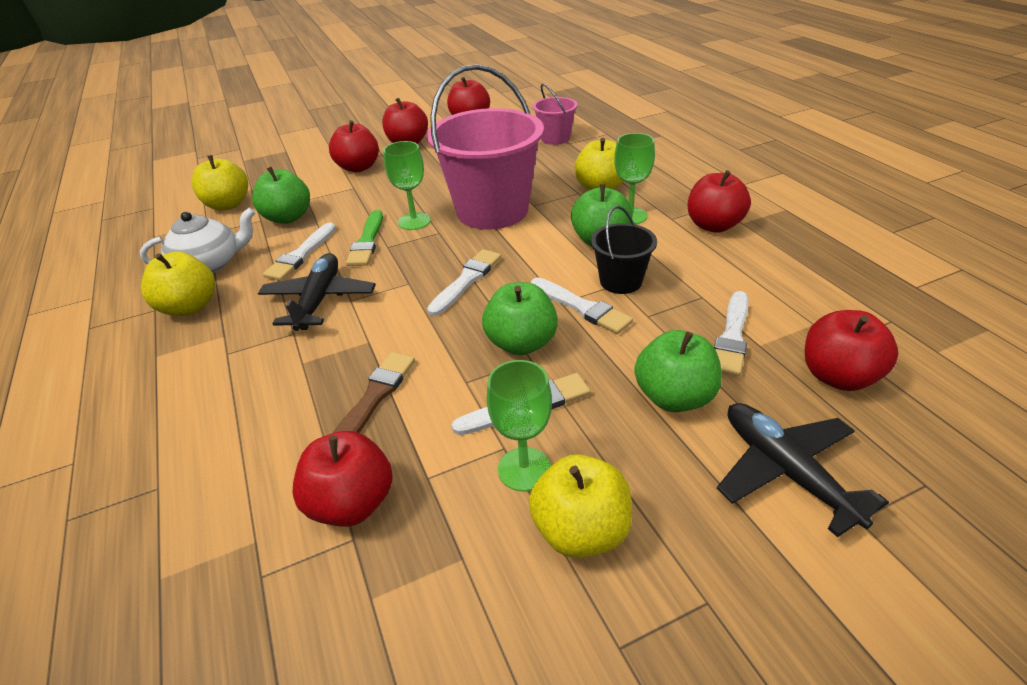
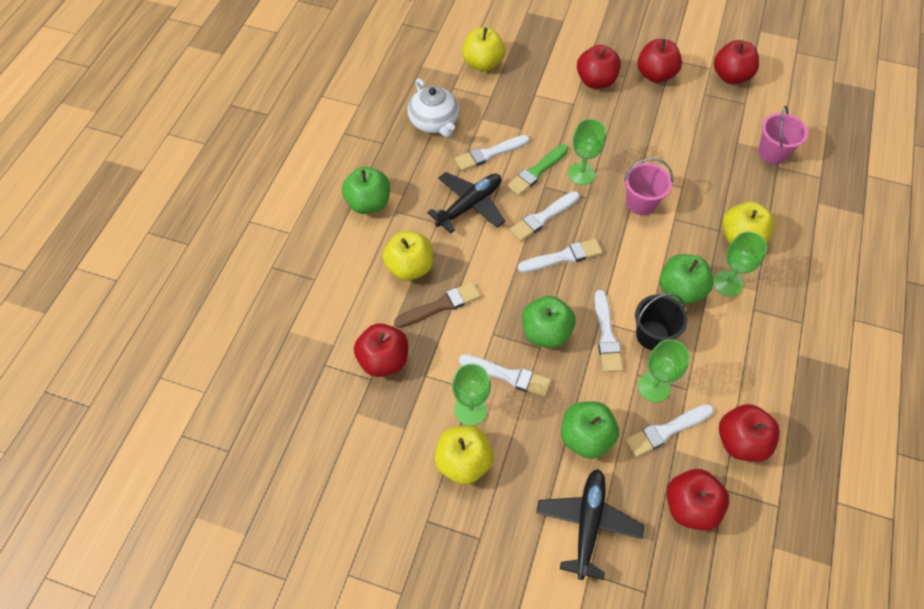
camera: 40 degrees right, 20 degrees up
(190, 307) = (401, 155): yellow apple -> yellow apple (410, 267)
(210, 264) = (434, 122): white teapot -> white teapot turned 45 degrees clockwise
(288, 218) = (508, 107): green apple -> green apple (368, 203)
(411, 266) = (543, 217): none -> white brush
(492, 211) = (641, 203): pink bucket -> pink bucket, size x0.49
(674, 314) = (654, 387): none -> green goblet
(713, 225) = (774, 340): red apple -> red apple (740, 441)

